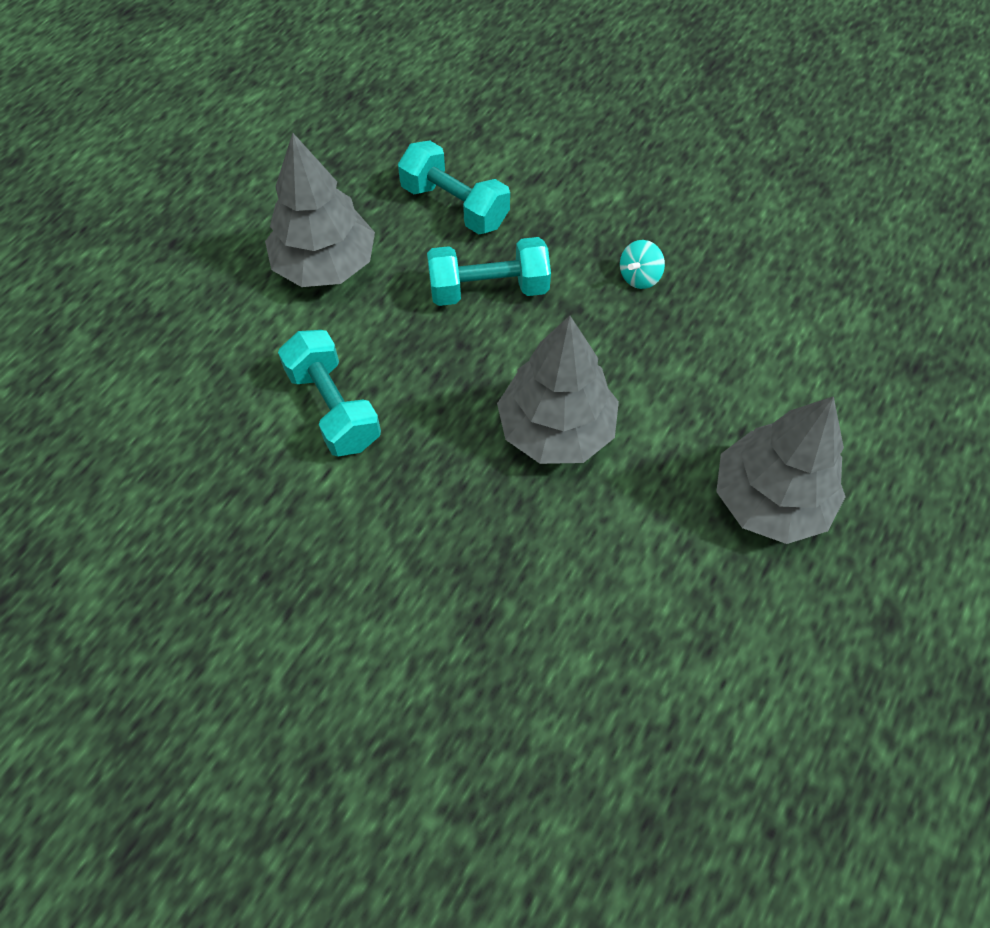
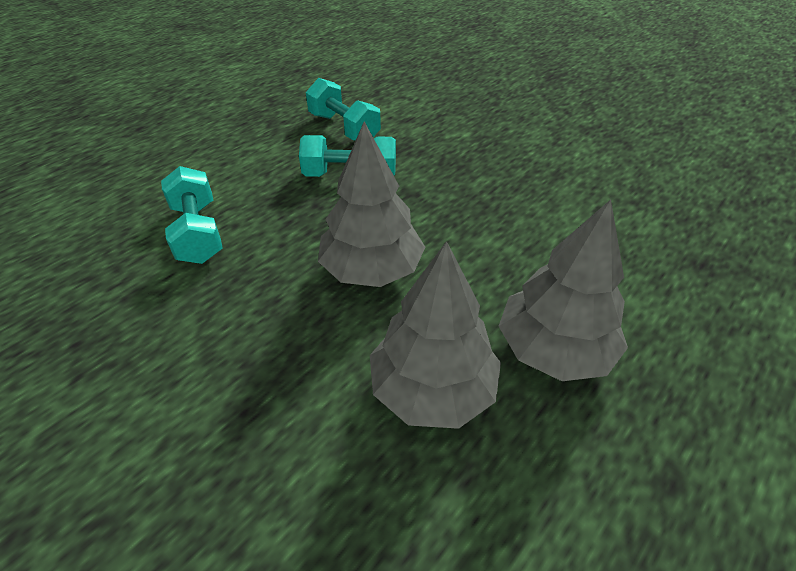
camera: 10 degrees right, 15 degrees down
(325, 265) = (236, 149): grey tree -> grey tree (432, 389)
(639, 277) = (470, 180): turquoise spinning top -> none

